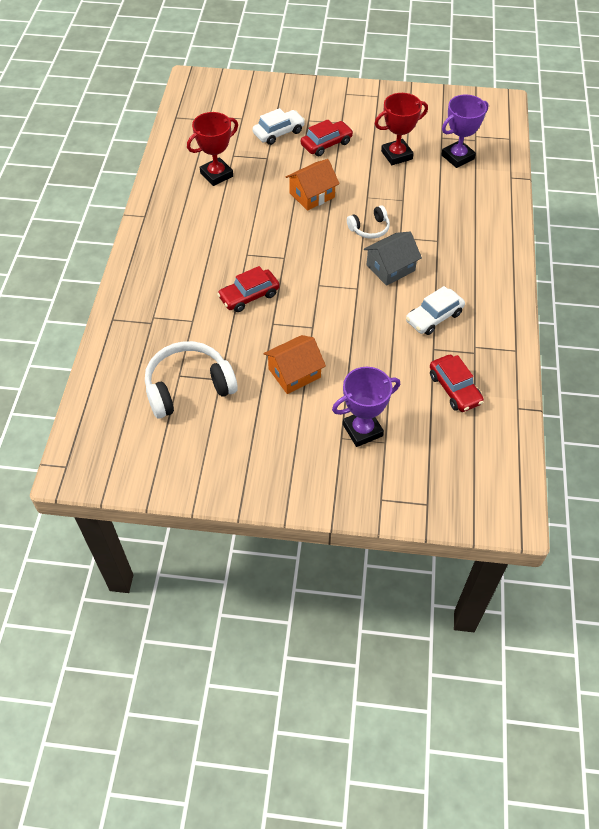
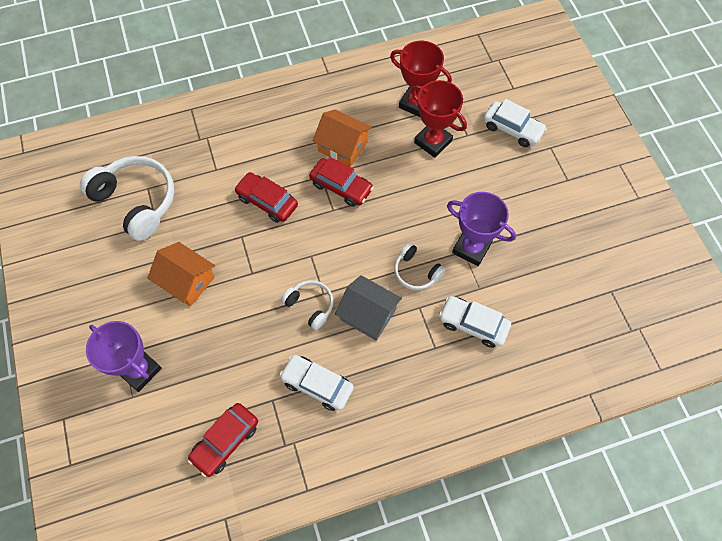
camera: 65 degrees right, 10 degrees up
(312, 195) = (436, 198): orange house -> orange house (343, 146)
(326, 144) = (523, 179): red car -> red car (341, 186)
(363, 299) = (310, 306): none -> white headphones
(396, 155) = (549, 255): red trophy -> red trophy (433, 142)
(430, 214) = (473, 324): none -> white car
(457, 157) = (587, 321): purple trophy -> purple trophy (471, 248)

